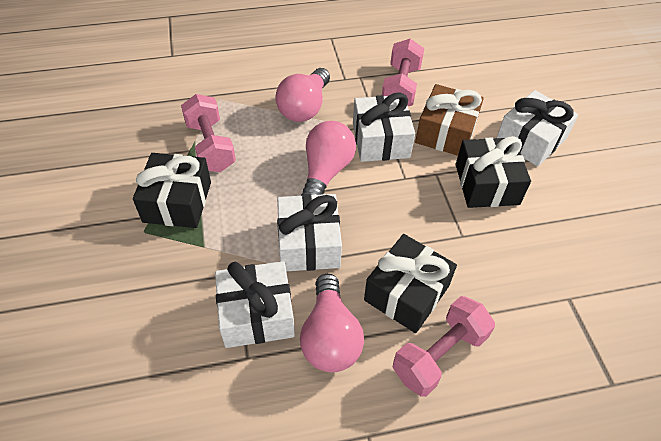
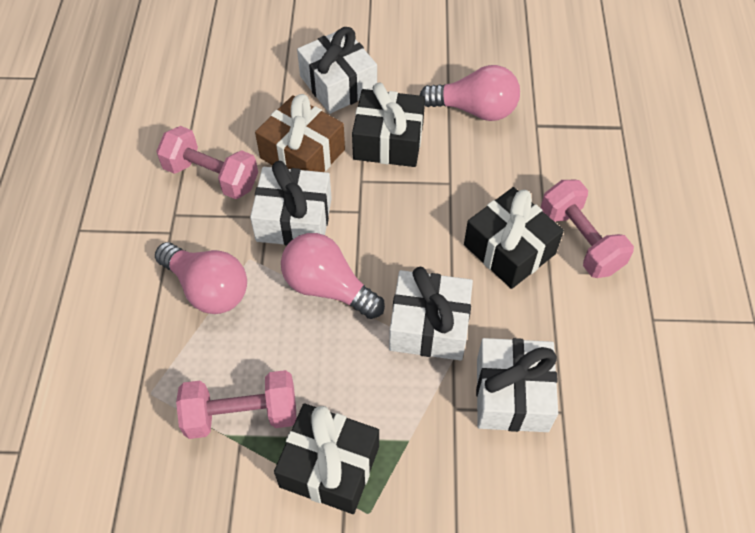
camera: 75 degrees left, 5 degrees up
(330, 337) = (549, 329): pink light bulb -> pink light bulb (474, 109)

